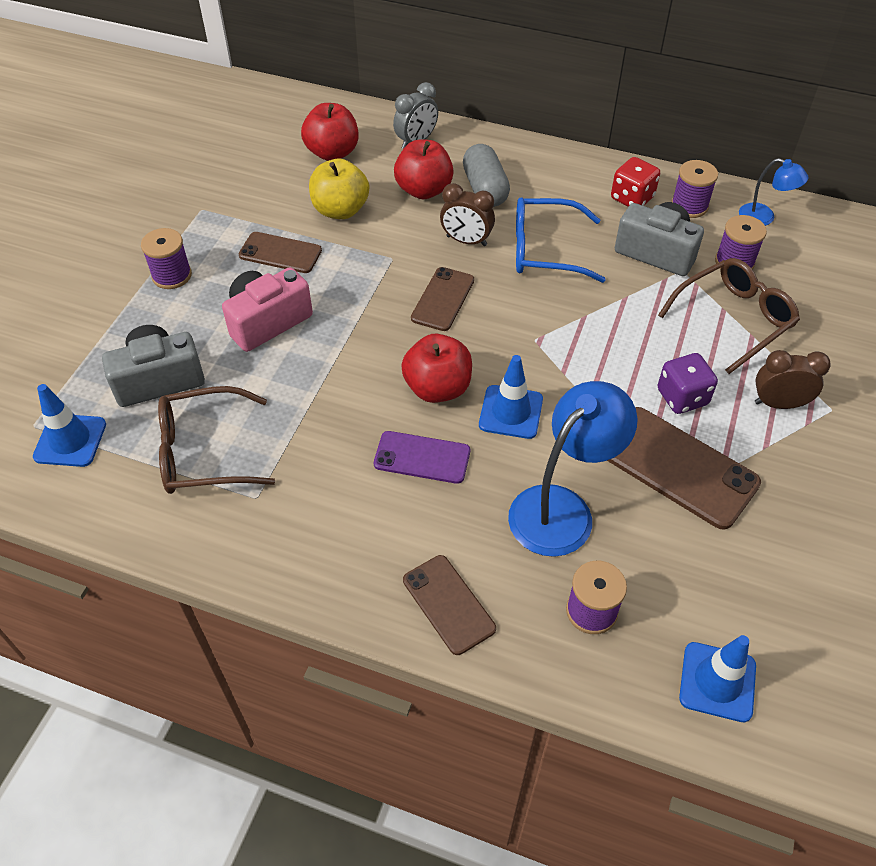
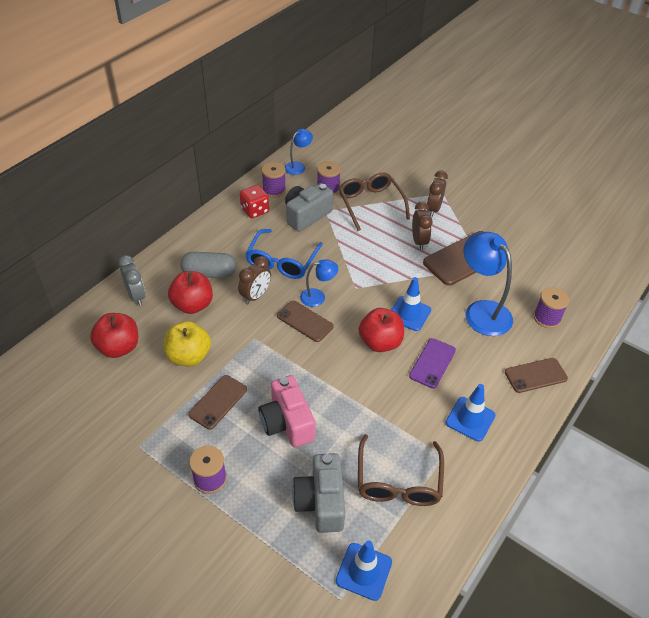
camera: 75 degrees left, 5 degrees down
(495, 302) = (318, 297): none -> blue lamp
(682, 397) = (419, 241): purple dice -> brown clock
(717, 682) = (589, 285): blue traffic cone -> blue traffic cone (470, 419)

